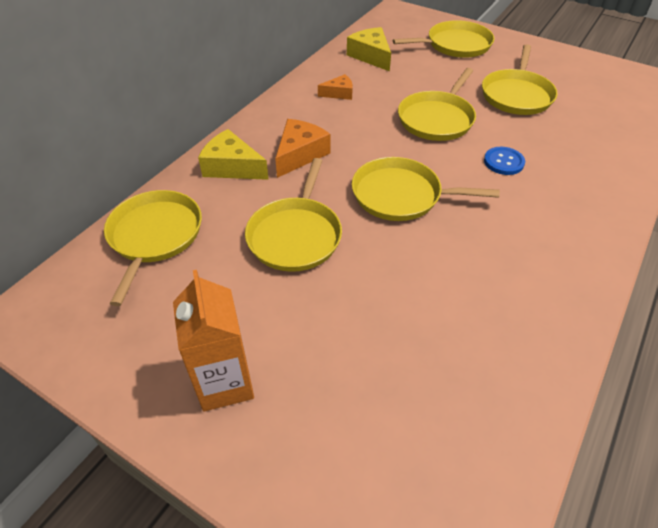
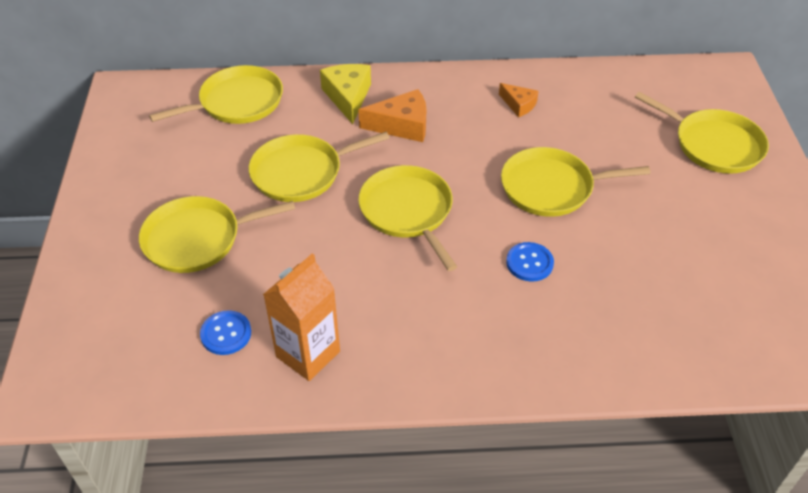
camera: 55 degrees right, 0 degrees up
(225, 383) = (135, 209): orange carton -> orange carton (308, 354)
(371, 56) = (610, 95): yellow cheese -> none
(461, 378) = (226, 334): none -> blue button
(517, 95) = (668, 231): yellow pan -> yellow pan (197, 239)

